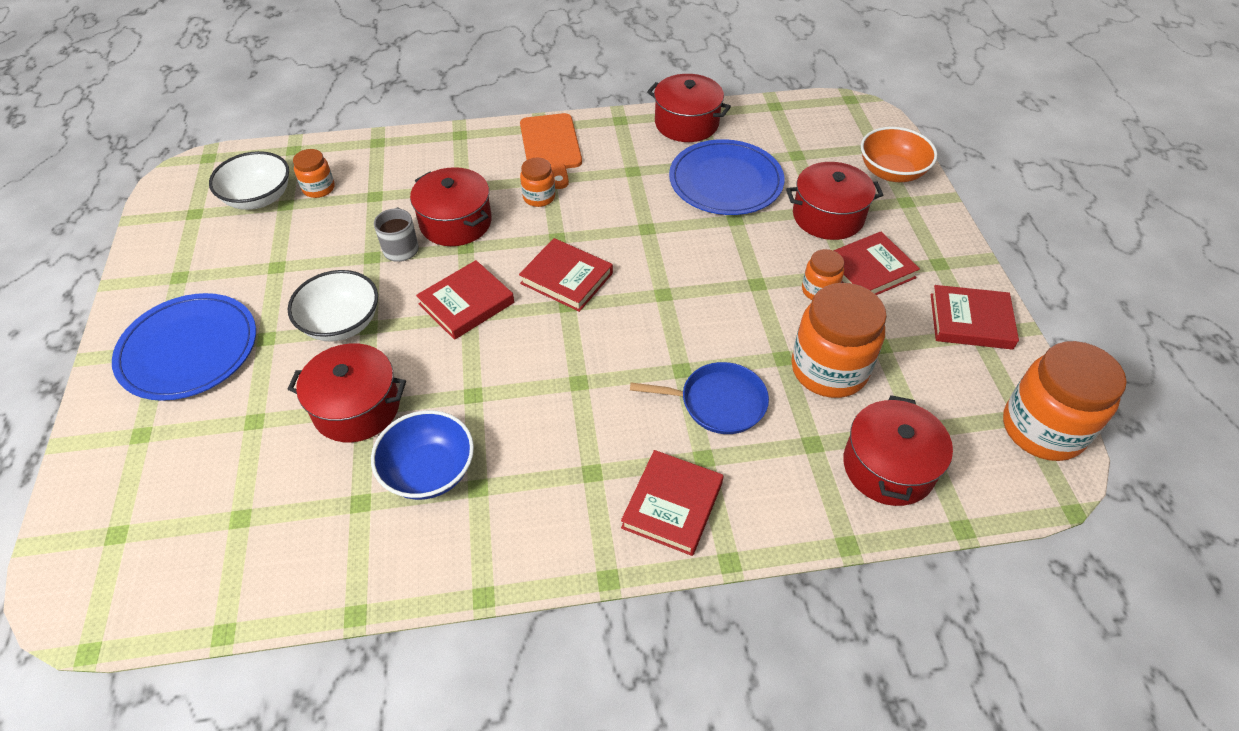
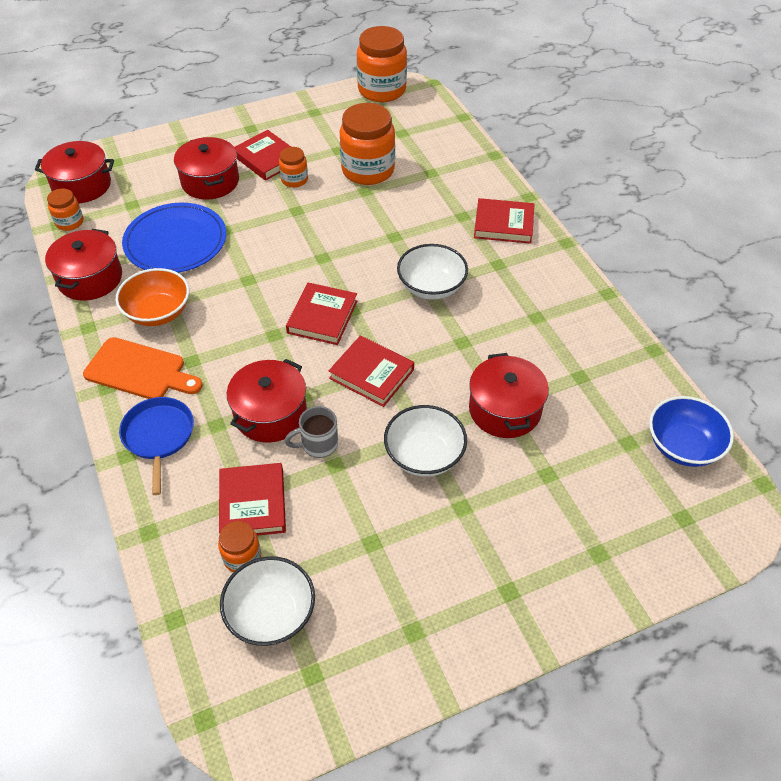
camera: 105 degrees left, 0 degrees up
(188, 350) = (499, 566): blue plate -> none
(429, 471) = (537, 346): blue bowl -> blue bowl (683, 446)
(539, 197) = (220, 360): orange jar -> orange jar (69, 222)
(551, 147) = (139, 371): orange cutting board -> orange cutting board turned 45 degrees clockwise
(576, 387) = (431, 287): none -> white bowl
(718, 402) = (416, 215): blue pan -> blue pan (158, 436)
(888, 467) = (434, 143): red pot -> red pot (82, 185)
(891, 172) = (148, 153): orange bowl -> orange bowl (158, 312)
(970, 321) = (303, 115): red book -> red book (252, 503)

